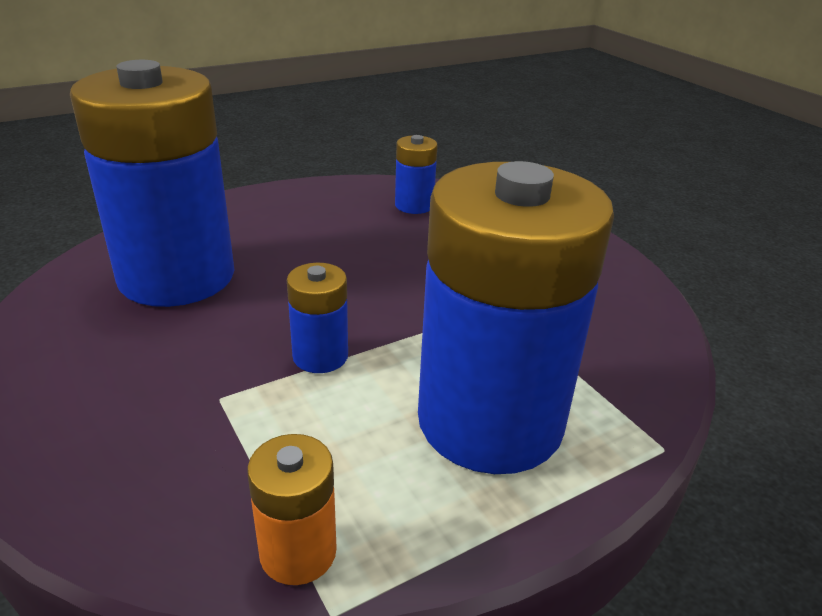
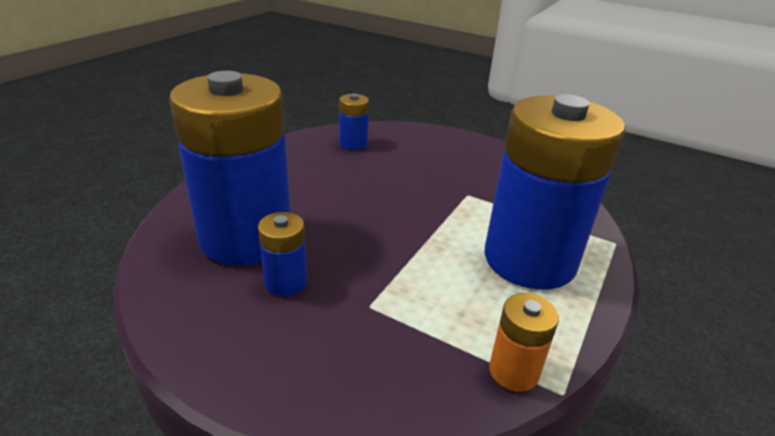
camera: 30 degrees left, 0 degrees up
(320, 356) = (402, 257): blue battery -> blue battery (286, 282)

